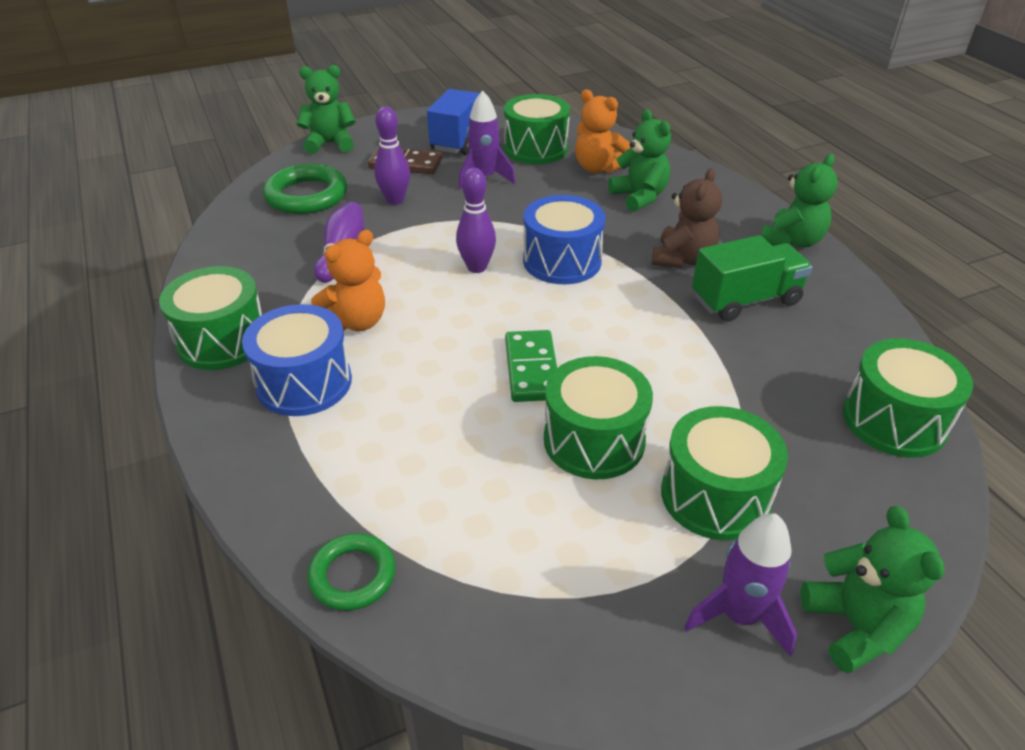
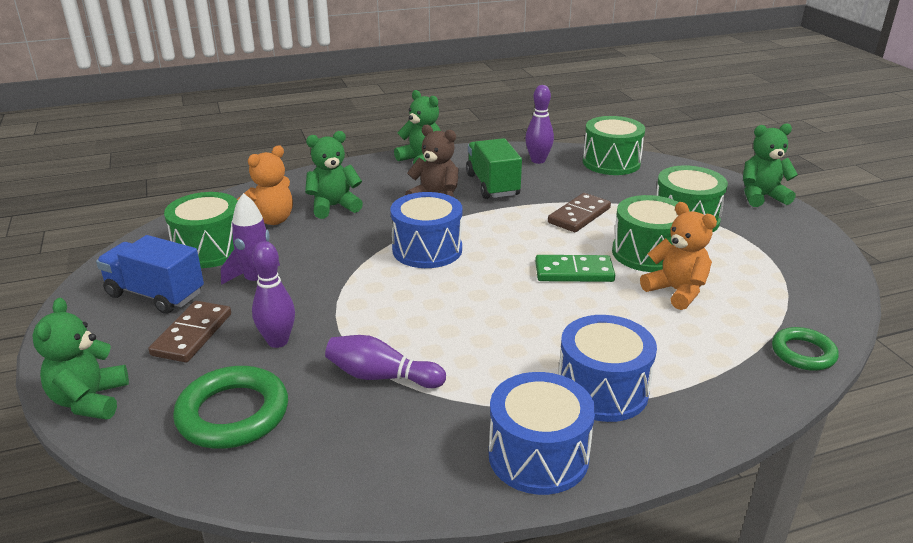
camera: 85 degrees left, 10 degrees down
(223, 340) = (538, 456): green drum -> blue drum
(356, 321) = (508, 362): orange teddy bear -> orange teddy bear (676, 291)
(477, 267) = (428, 292): purple bowling pin -> purple bowling pin (538, 160)
(685, 378) = (579, 215): none -> brown domino
(739, 616) = (769, 224): purple rocket -> none

